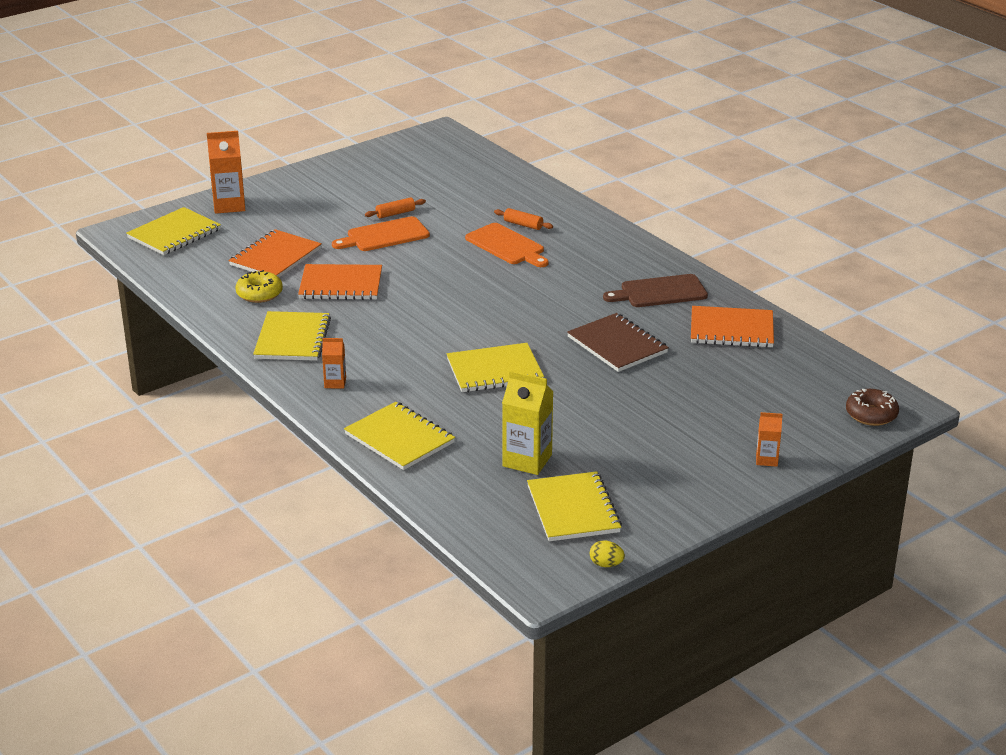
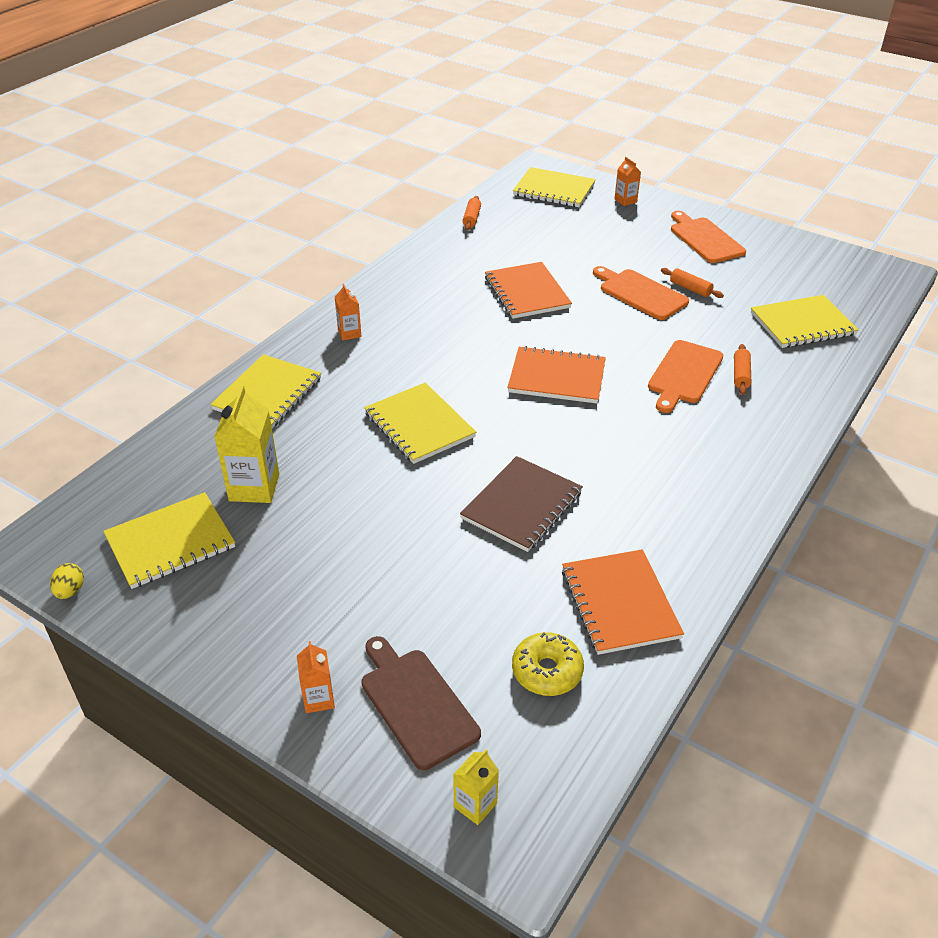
camera: 70 degrees right, 10 degrees up
(187, 285) = (472, 218): none -> orange rolling pin
(229, 205) = (625, 201): orange carton -> orange carton, size x0.55
(259, 294) = (481, 255): yellow donut -> yellow donut (547, 671)
(275, 257) = (552, 246): orange notebook -> orange notebook (557, 377)
(292, 339) = (414, 292): yellow notebook -> yellow notebook (802, 324)
(326, 188) = (705, 239): none -> orange cutting board
(660, 292) = (668, 517): brown cutting board -> brown cutting board (416, 703)
(871, 414) = (475, 805): brown donut -> yellow carton

